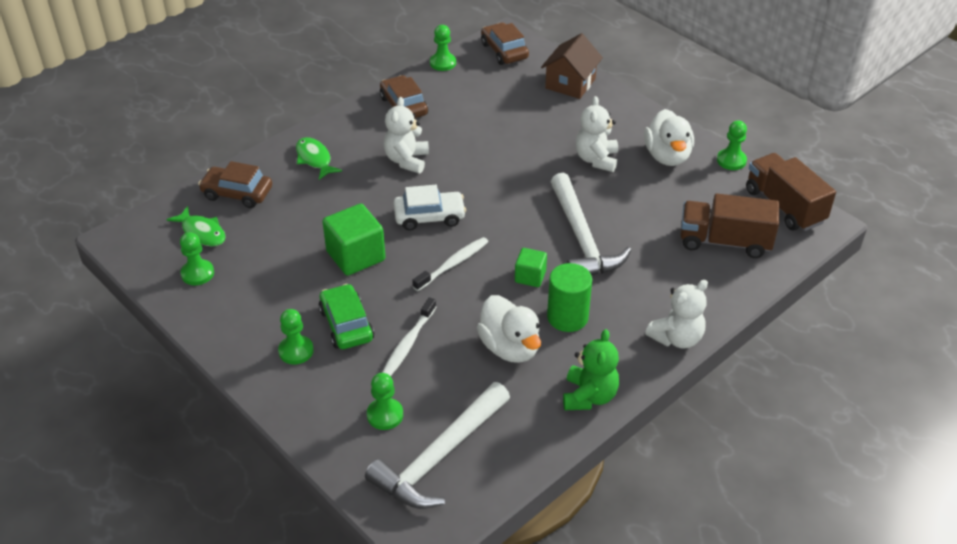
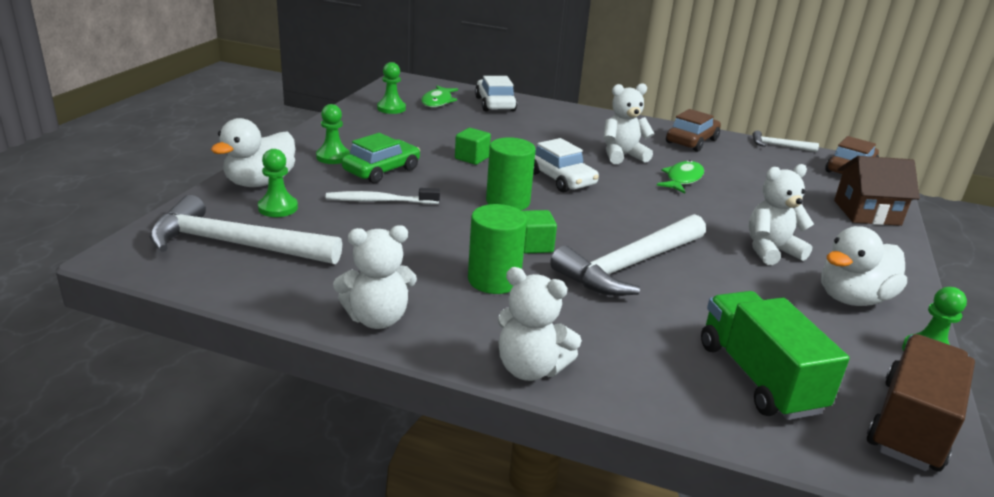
camera: 60 degrees right, 15 degrees down
(237, 193) = (495, 104): brown car -> white car
(314, 159) = (571, 121): green fish -> green fish (682, 179)
(356, 256) = (472, 158): green cube -> green cube, size x0.57
(443, 63) = (779, 146): green pawn -> white hammer
(452, 264) = (508, 202): white toothbrush -> green cylinder
(510, 348) = (416, 254): white duck -> white duck (260, 182)
(589, 396) = (377, 318): green teddy bear -> white teddy bear
(724, 242) = (758, 377): brown truck -> green truck

